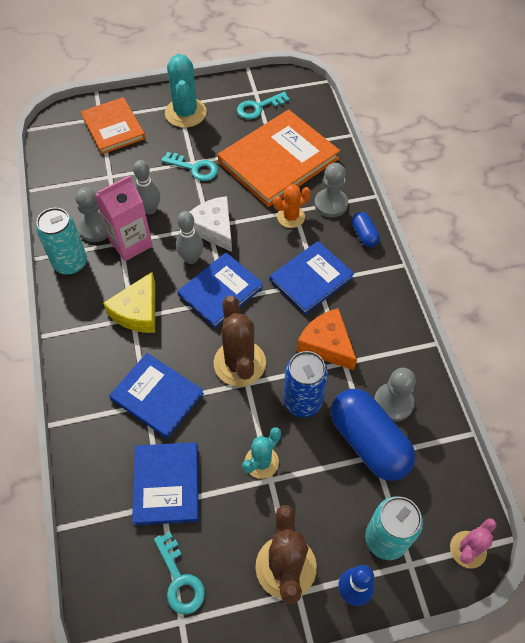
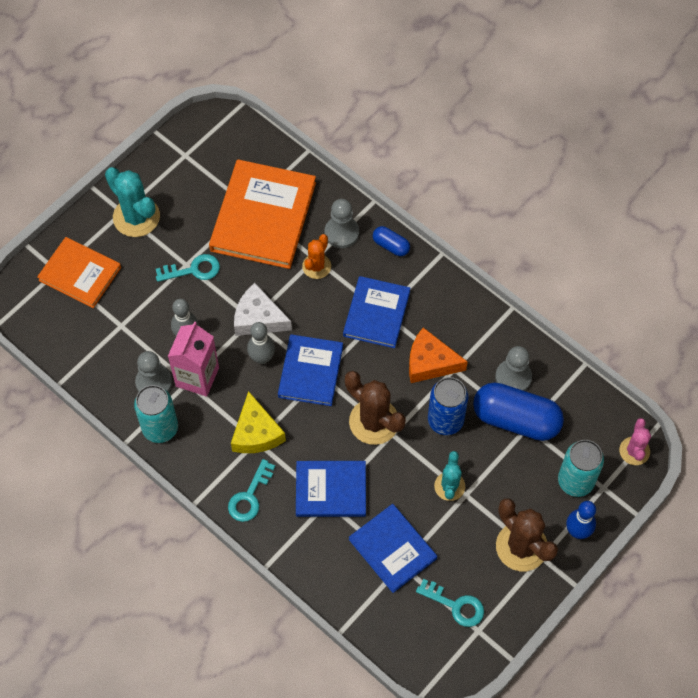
camera: 35 degrees left, 5 degrees up
(258, 107) = (201, 170): turquoise key -> turquoise key (250, 496)

